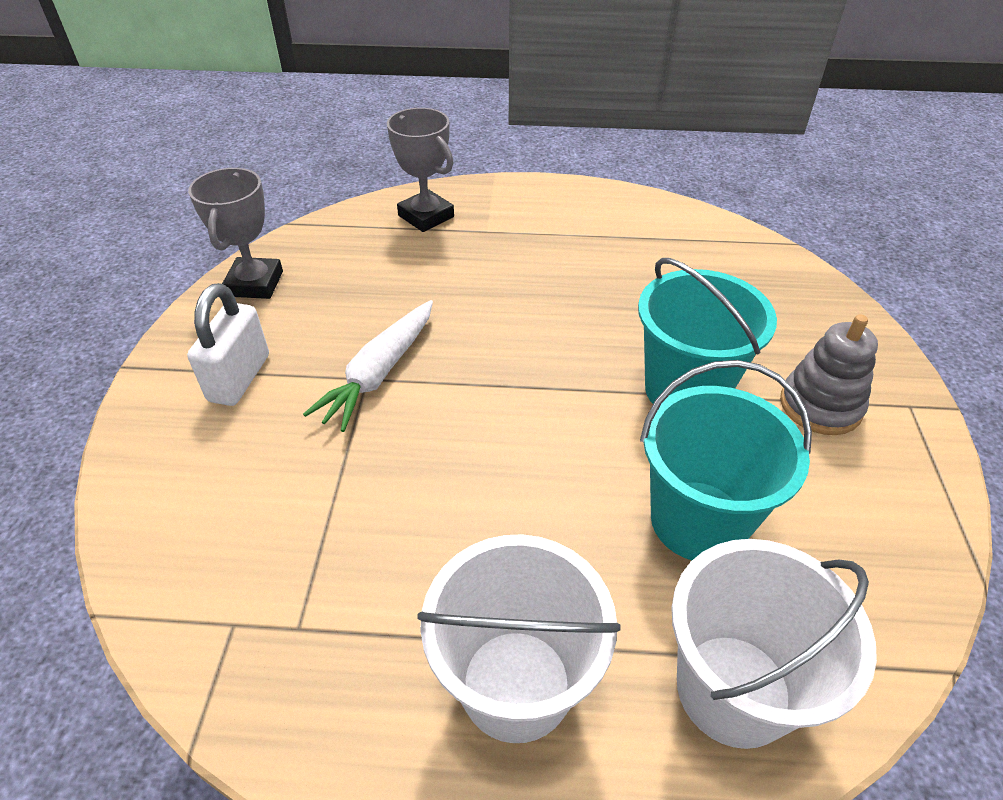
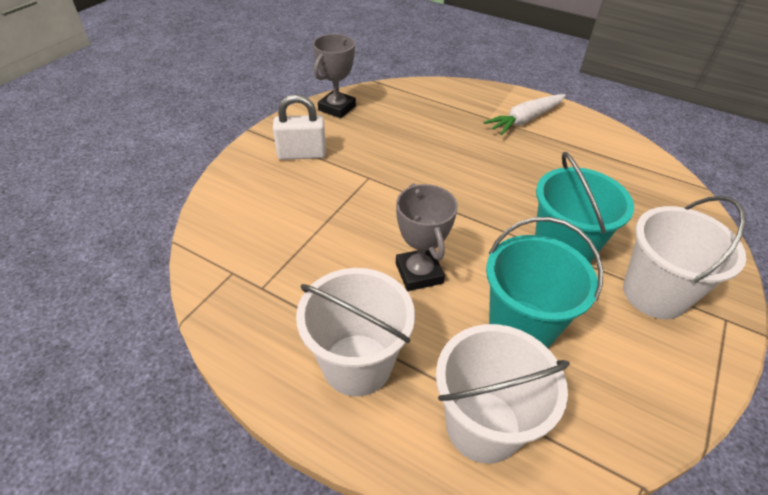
camera: 25 degrees right, 0 degrees up
(239, 378) = (302, 154): white padlock -> white padlock turned 45 degrees clockwise
(379, 373) = (377, 177): white carrot -> white carrot (525, 120)
(426, 216) = (456, 99): grey trophy -> grey trophy (419, 273)
(820, 406) = (654, 294): grey stacking toy -> white bucket

